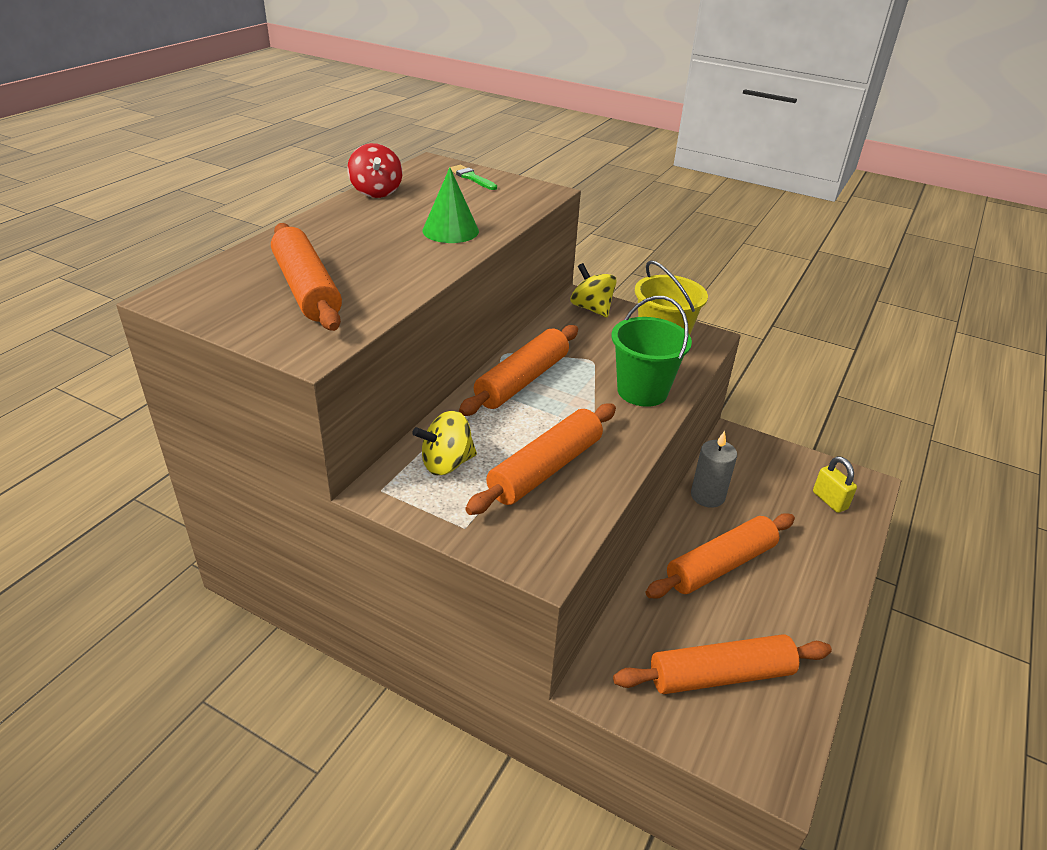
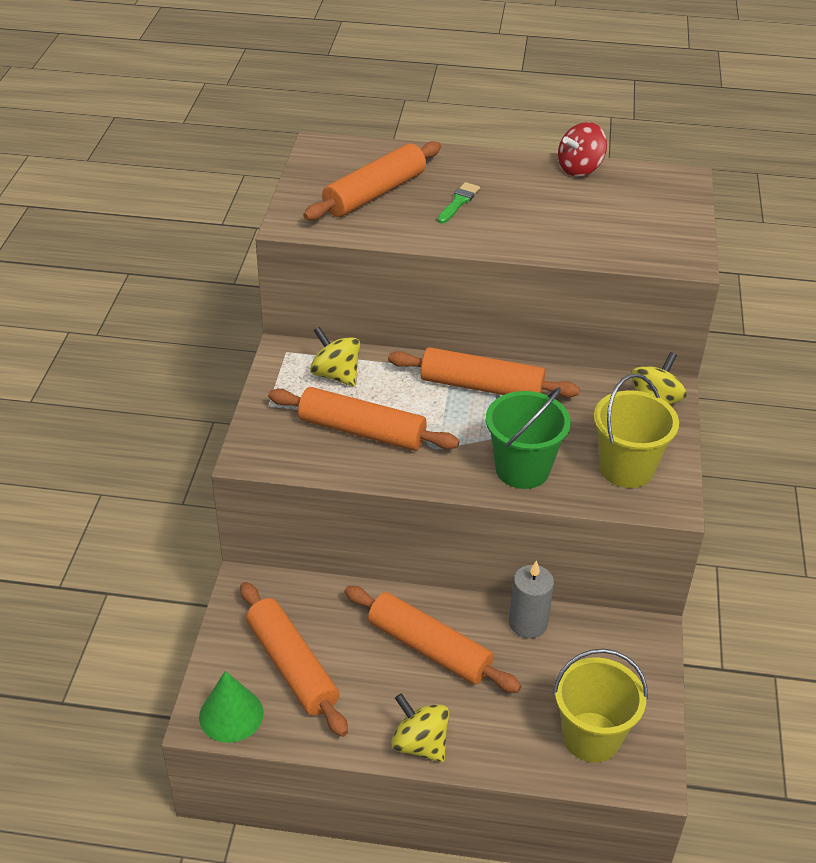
camera: 70 degrees right, 5 degrees up
(450, 230) = (538, 229): green cone -> green cone (231, 714)
(471, 177) = (671, 209): green brush -> green brush (458, 202)
(828, 605) = (420, 744): none -> yellow spinning top
(829, 500) = (591, 737): yellow padlock -> yellow bucket

